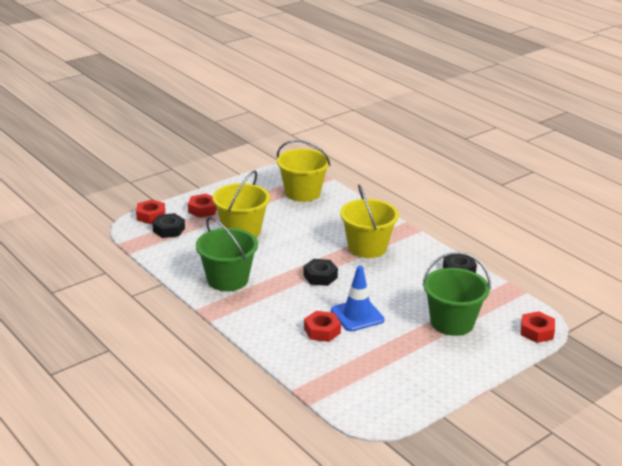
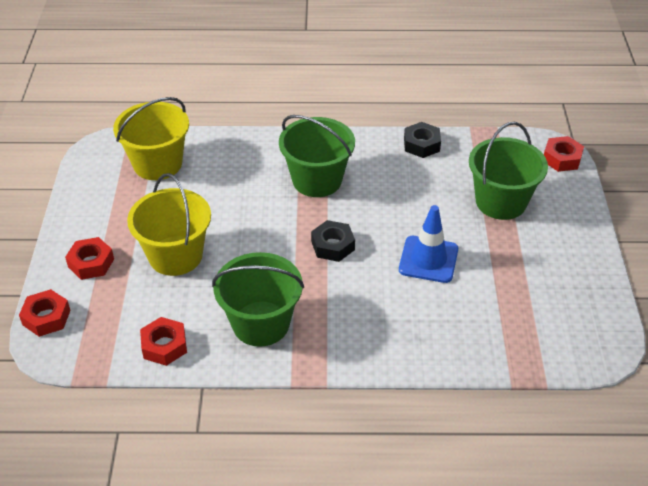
camera: 50 degrees left, 15 degrees up
(169, 230) = (98, 318): black nut -> none
(322, 331) = (430, 302): red nut -> red nut (164, 346)
(367, 247) = (317, 180): yellow bucket -> green bucket

